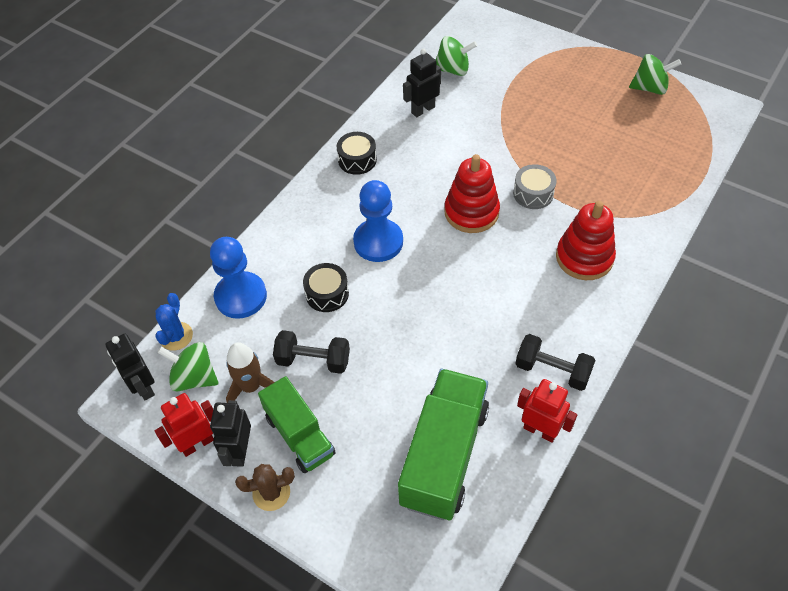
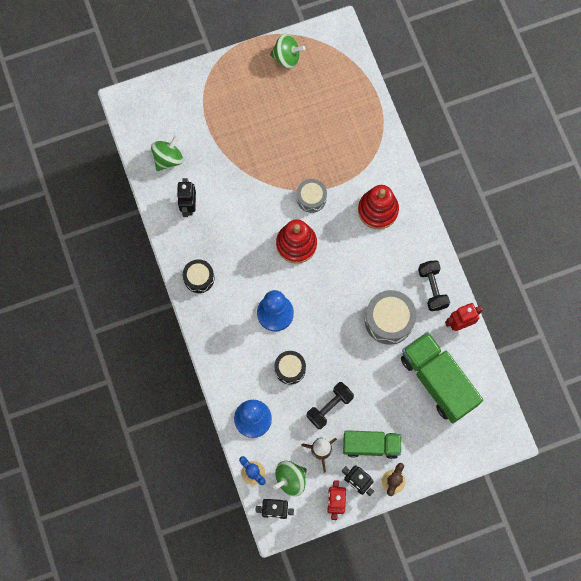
camera: 55 degrees left, 20 degrees up
(470, 351) = (389, 320): none -> grey drum
(552, 370) = (432, 288): black dumbbell -> black dumbbell turned 75 degrees counterclockwise
(650, 88) = (287, 57): green spinning top -> green spinning top turned 60 degrees clockwise

